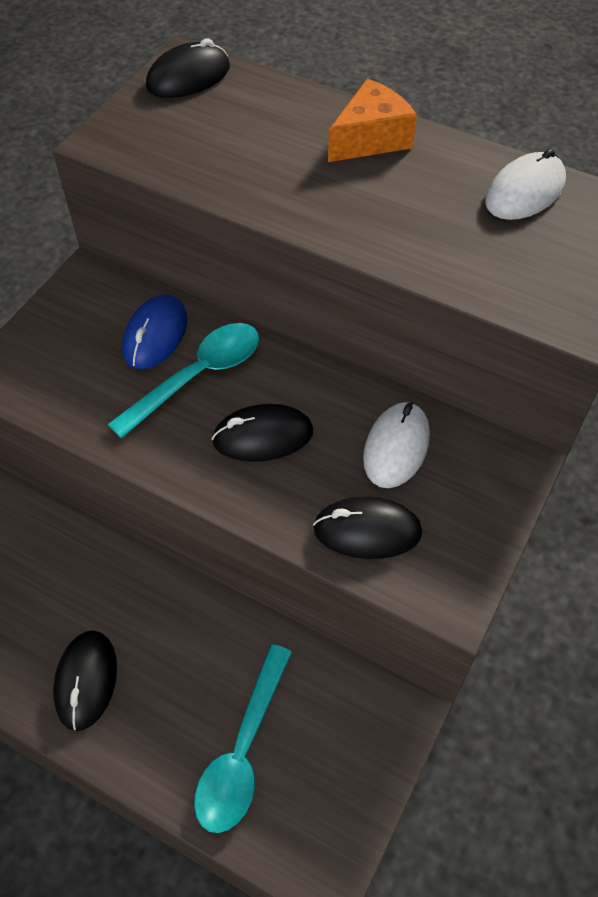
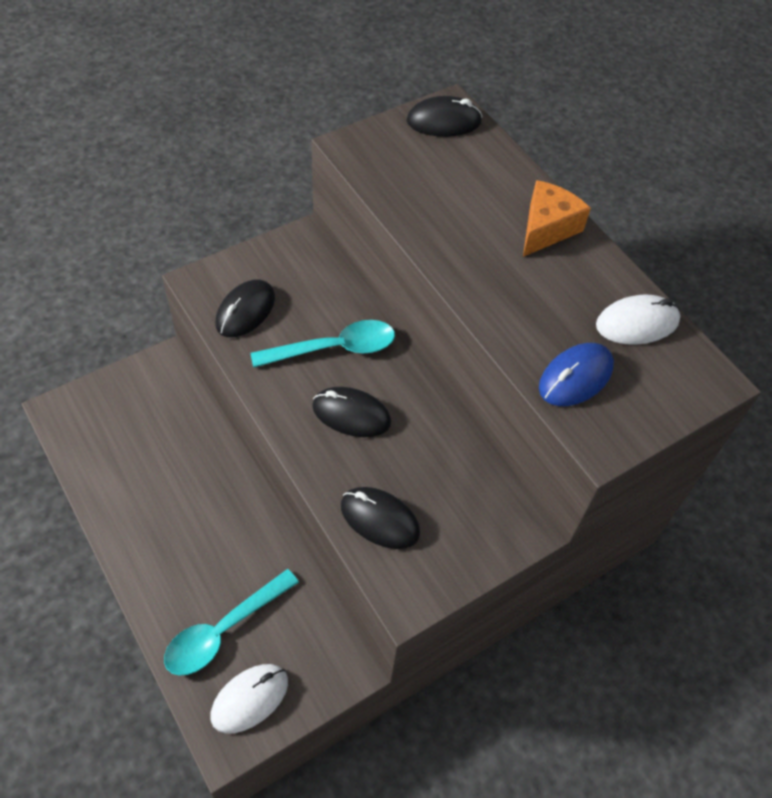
camera: 25 degrees right, 0 degrees up
(86, 681) = (151, 525): black mouse -> black mouse (245, 311)
(155, 335) = (324, 304): blue mouse -> blue mouse (575, 377)
(370, 139) = (547, 228): orange cheese -> orange cheese turned 45 degrees counterclockwise
(396, 447) = (441, 471): white mouse -> white mouse (250, 699)

